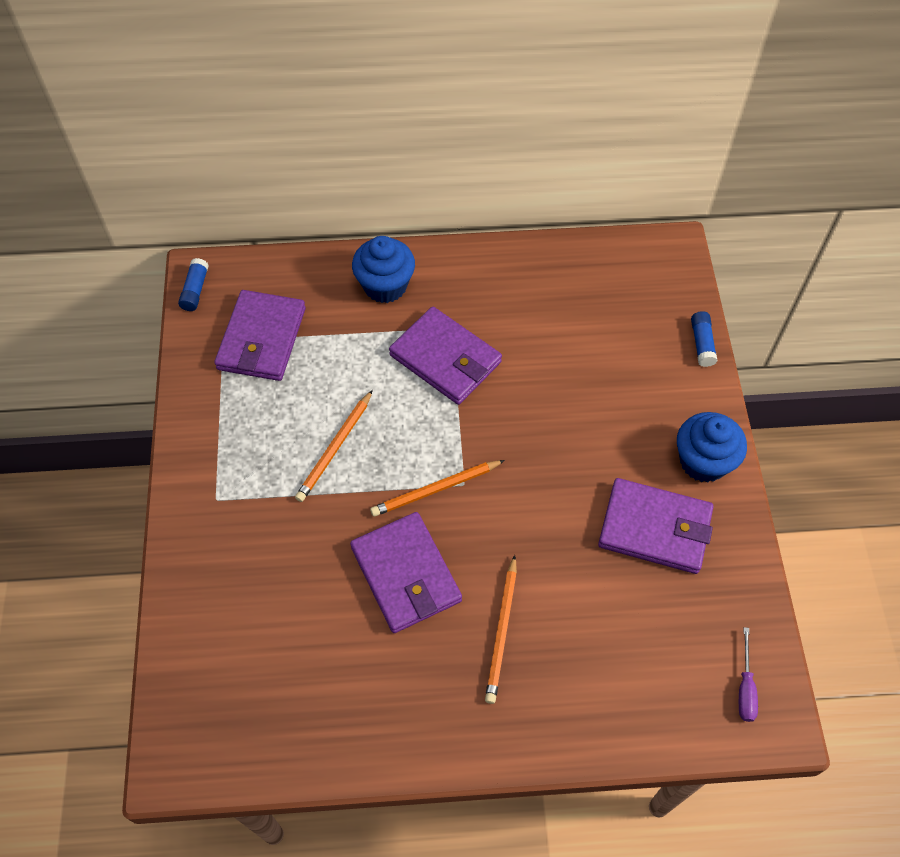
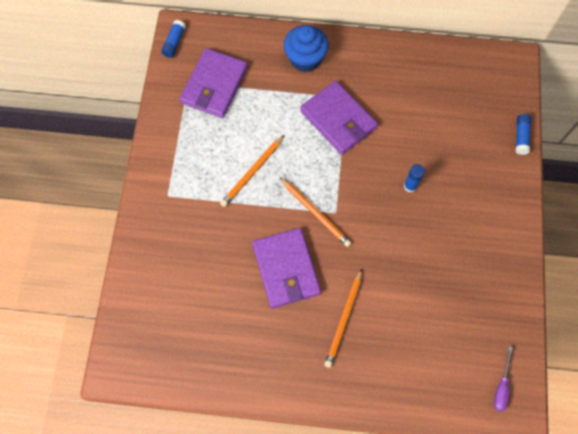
camera: 10 degrees right, 10 degrees up
(435, 490) = (315, 213): orange pencil -> orange pencil turned 120 degrees counterclockwise
(562, 432) = (410, 186): none -> blue glue stick
(655, 528) = (461, 266): purple wallet -> none
(703, 461) = (504, 223): blue cupcake -> none

